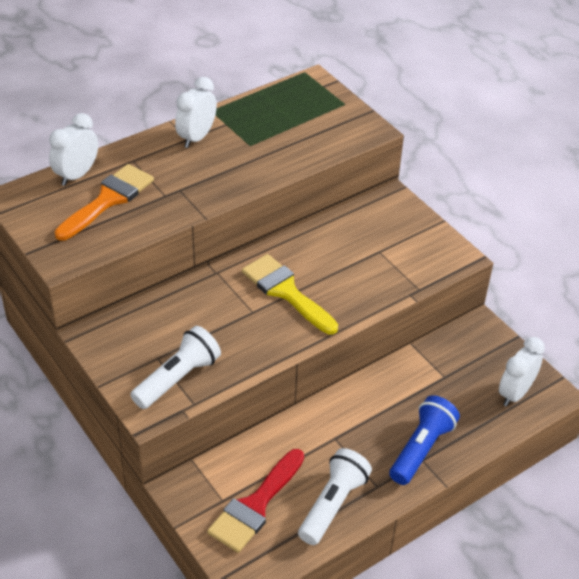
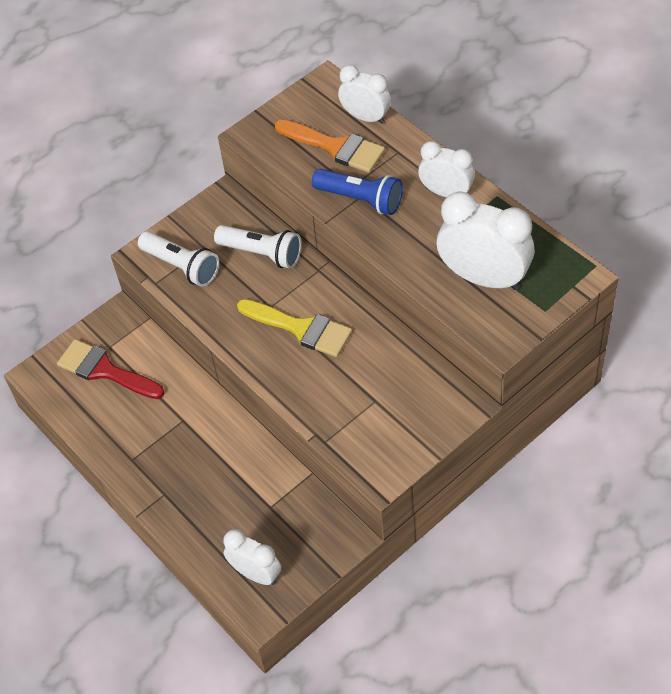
camera: 90 degrees right, 10 degrees up
(286, 292) = (300, 328): yellow brush -> yellow brush turned 75 degrees clockwise
(302, 130) = (484, 278): none -> white clock
(333, 504) = (109, 427): white flashlight -> white flashlight (262, 253)
(421, 449) = (176, 492): blue flashlight -> blue flashlight (360, 199)

